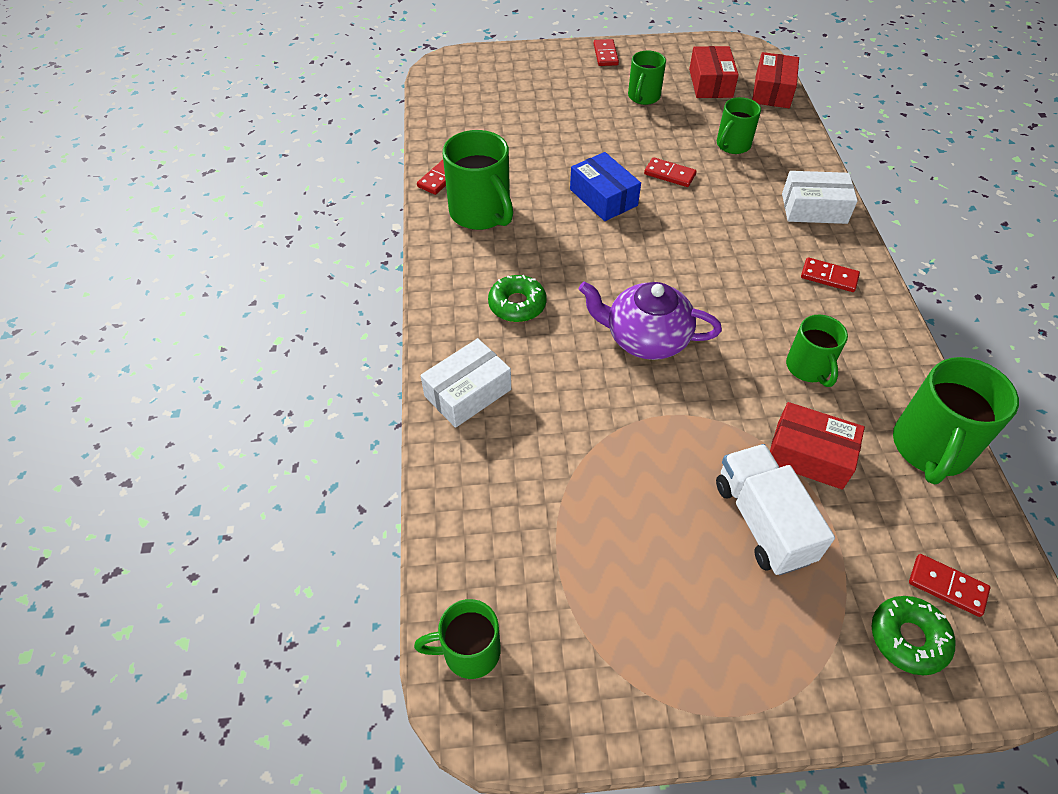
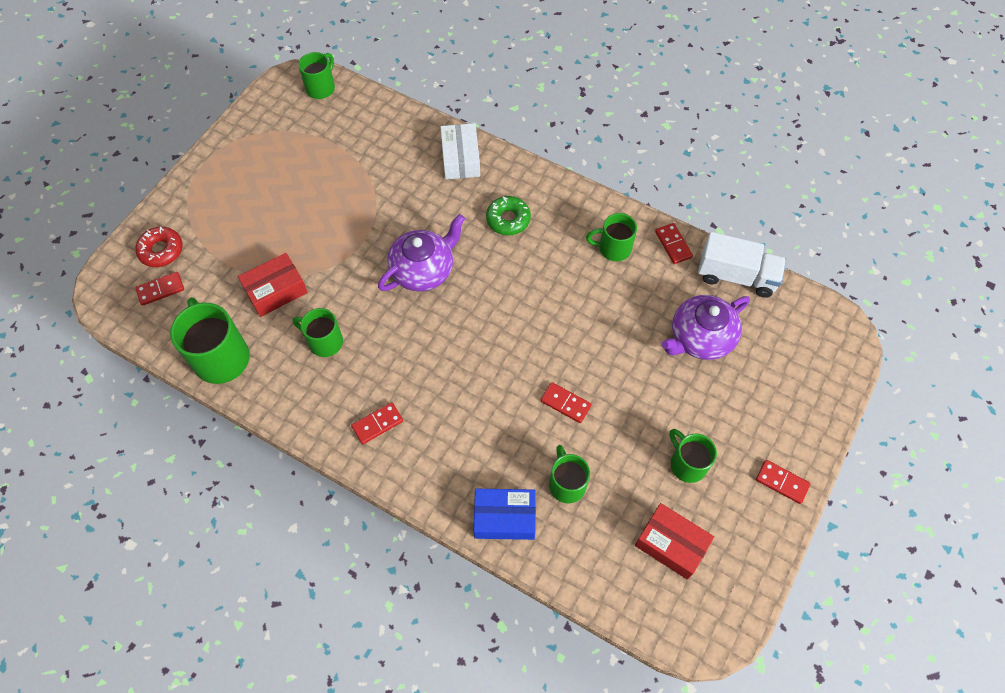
camera: 125 degrees right, 10 degrees up
(481, 213) = (613, 248): green mug -> green mug, size x0.61
(526, 129) = (700, 338): none -> purple teapot
(603, 197) = (573, 337): blue box -> blue box (504, 518)
(669, 174) = (565, 403): red domino -> red domino turned 60 degrees clockwise
(762, 521) = (266, 237): white truck -> white truck (736, 276)
(772, 91) = (620, 593): red box -> none
(814, 208) = (447, 479): white box -> none
(908, 638) = (161, 250): green donut -> red donut

